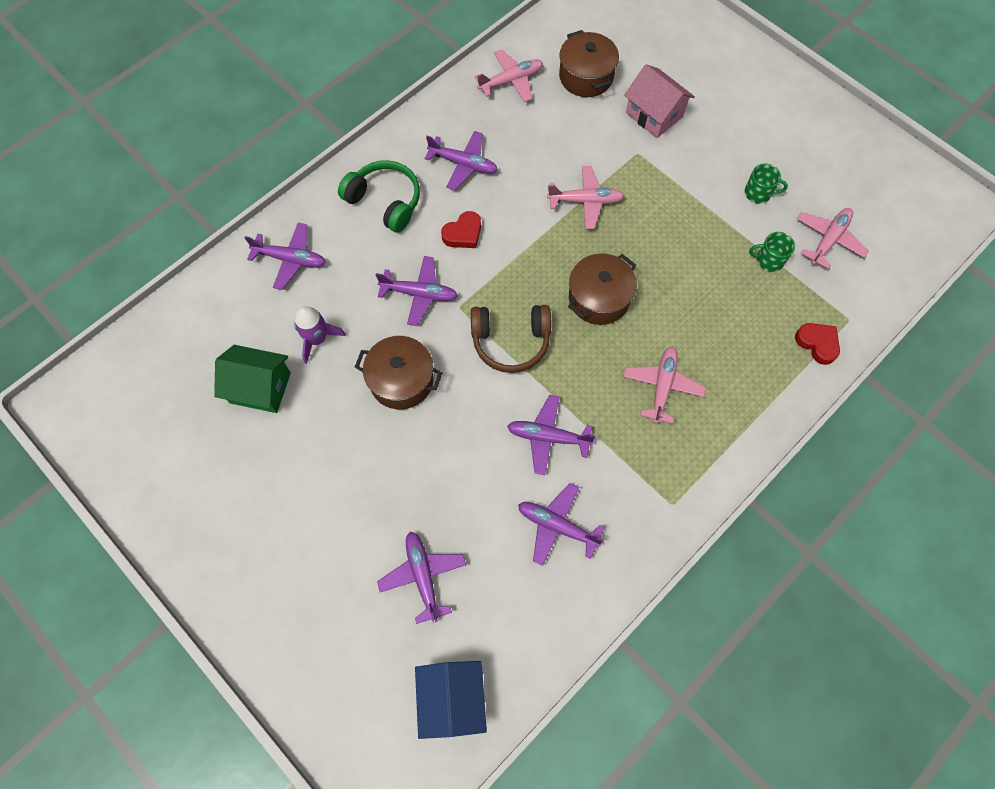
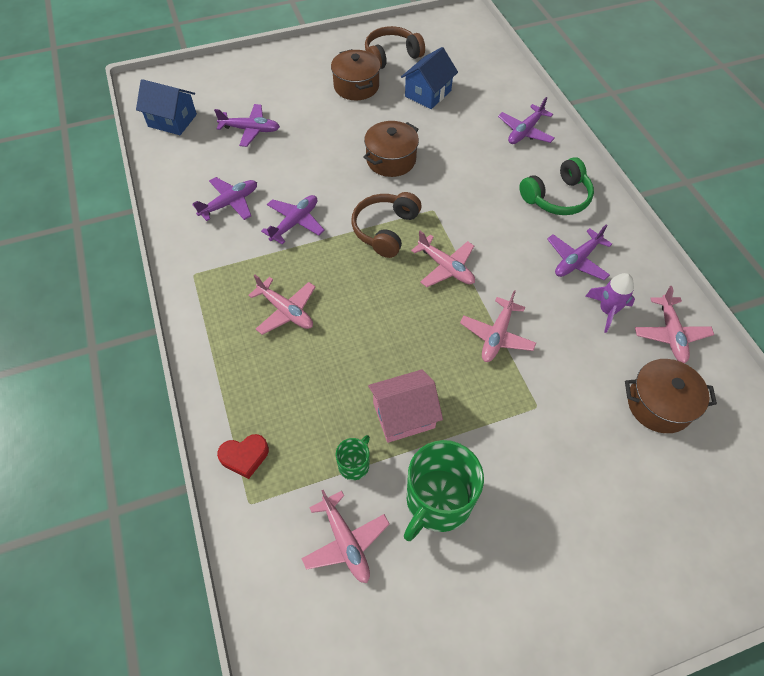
camera: 115 degrees right, 10 degrees down
(193, 466) = (391, 56): none -> brown headphones
(260, 387) = (428, 93): green house -> blue house
(317, 339) = (449, 128): purple rocket -> purple rocket (607, 311)
(419, 294) = (457, 191): purple plane -> none
(463, 234) = (501, 235): red heart -> none
(530, 268) = (446, 267): none -> pink plane
(599, 298) = (391, 302): brown pot -> brown pot (356, 86)
(654, 115) = (583, 447): pink house -> pink house (403, 415)
(758, 193) = (437, 501): green mug -> green mug, size x2.06

